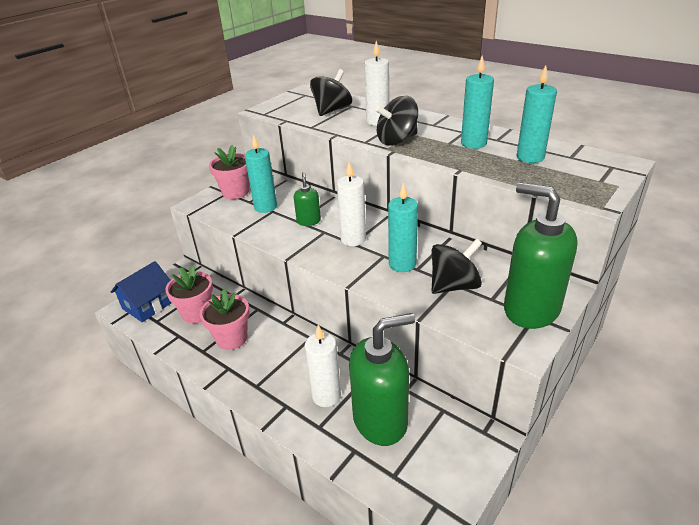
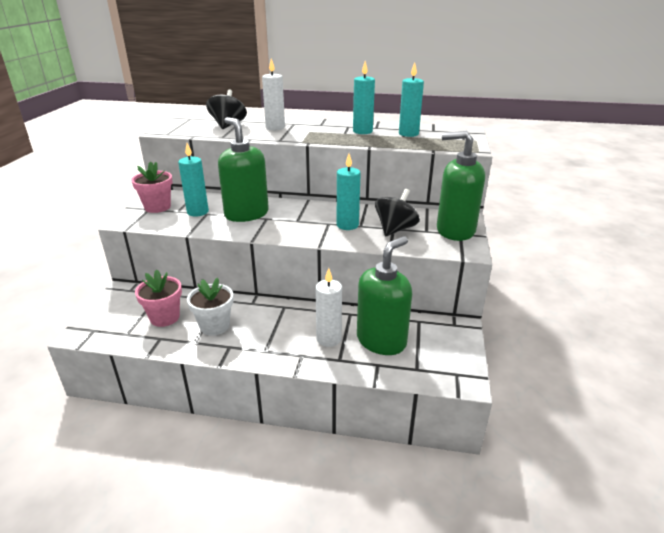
camera: 30 degrees left, 5 degrees down
(148, 305) = (106, 324): blue house -> none
(231, 338) = (214, 326): pink flower pot -> white flower pot
(308, 221) = (246, 214): green soap dispenser -> green soap dispenser, size x2.12
(353, 239) = (295, 218): white candle -> none
(397, 140) = (304, 136): black spinning top -> none

